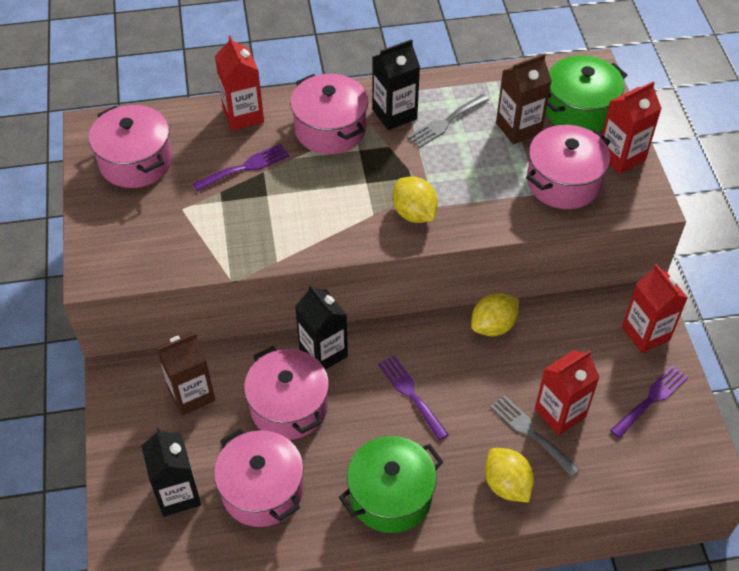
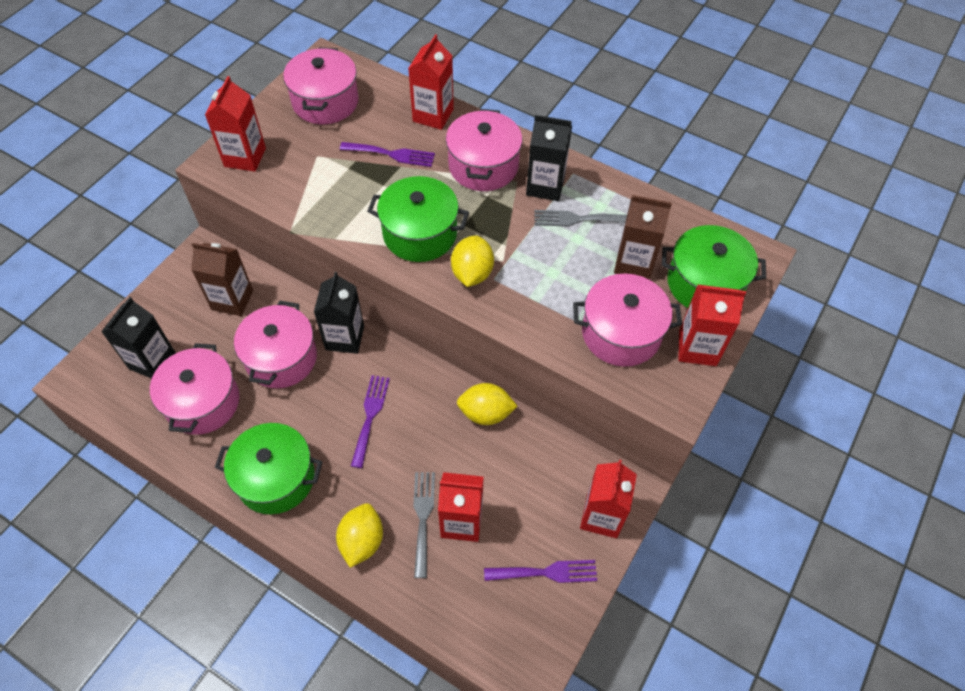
camera: 40 degrees right, 5 degrees up
(118, 251) = (245, 157): none -> red carton
(340, 212) = (420, 233): none -> green pot

